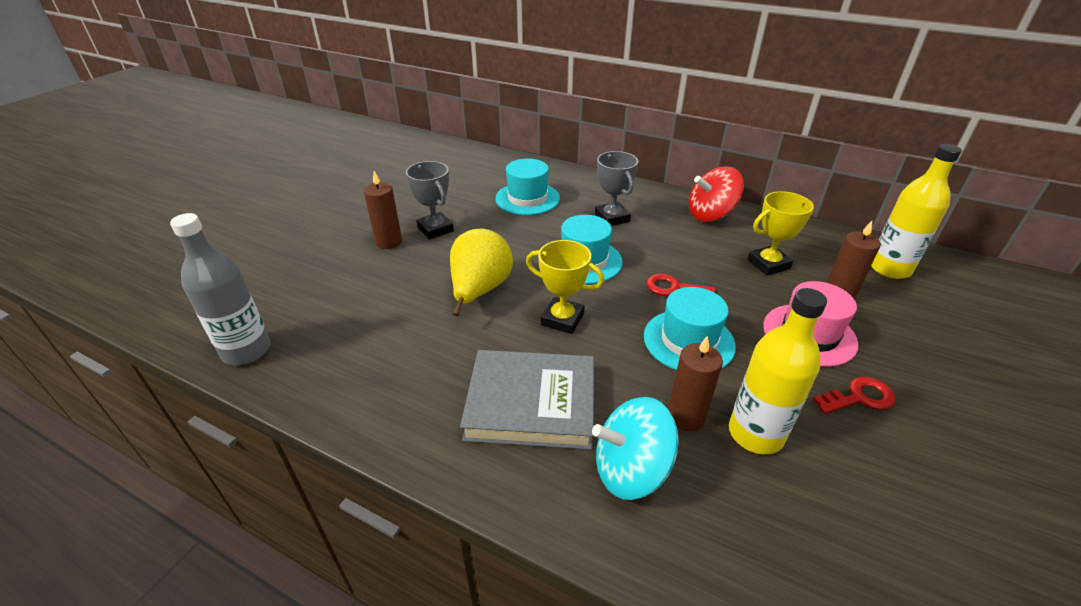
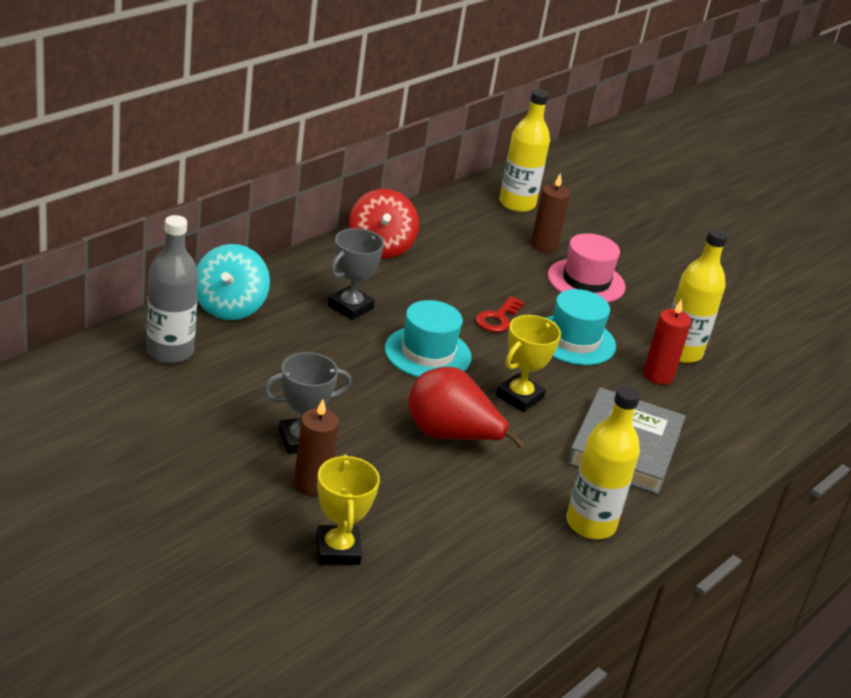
camera: 80 degrees left, 5 degrees down
(246, 350) = (492, 625): grey bottle -> grey bottle (170, 351)
(394, 393) = (590, 524): none -> yellow bottle
(479, 290) = (450, 436): yellow pear -> red pear
(527, 198) = (267, 350): turquoise hat -> none
(612, 218) = (350, 307): grey trophy -> grey trophy turned 45 degrees counterclockwise
(631, 470) = (702, 419): turquoise spinning top -> turquoise spinning top (229, 307)
(685, 417) = (658, 375): brown candle -> red candle
(768, 264) = (483, 255): yellow trophy -> yellow trophy (338, 550)
(858, 397) = (658, 294): red key -> none

